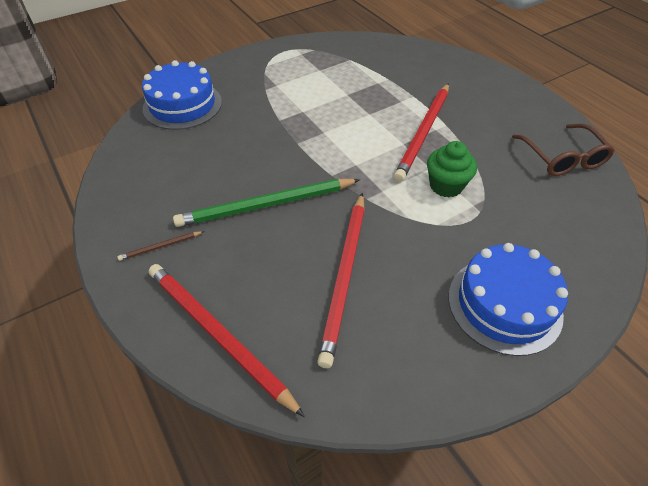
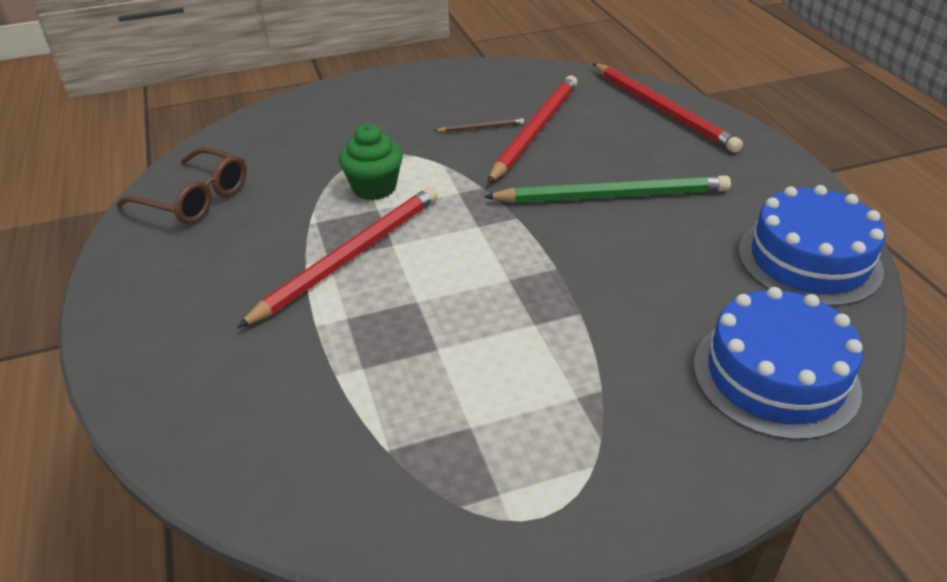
camera: 165 degrees left, 10 degrees down
(160, 247) = (739, 172): brown pencil -> brown pencil (481, 128)
(504, 304) = (398, 100): blue cake -> blue cake (809, 260)
(562, 158) = (194, 198): brown glasses -> brown glasses turned 120 degrees clockwise

